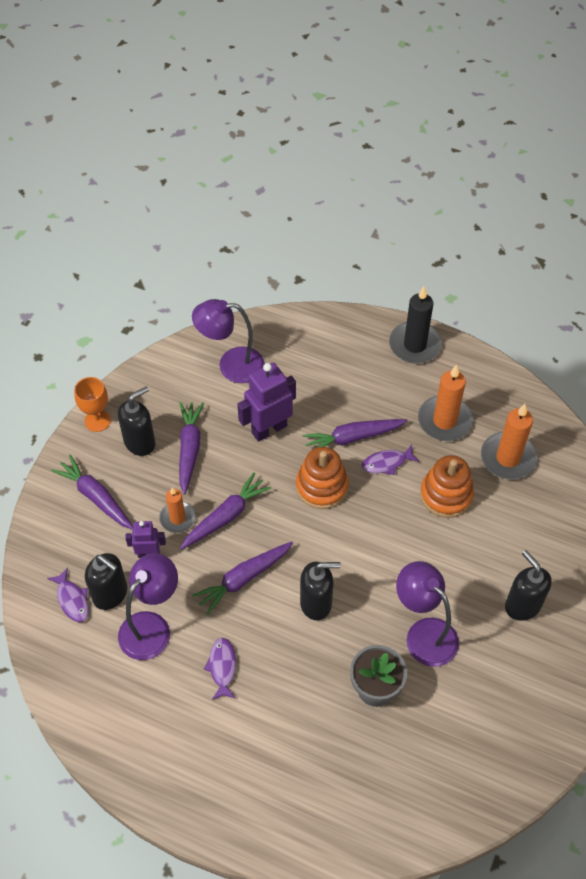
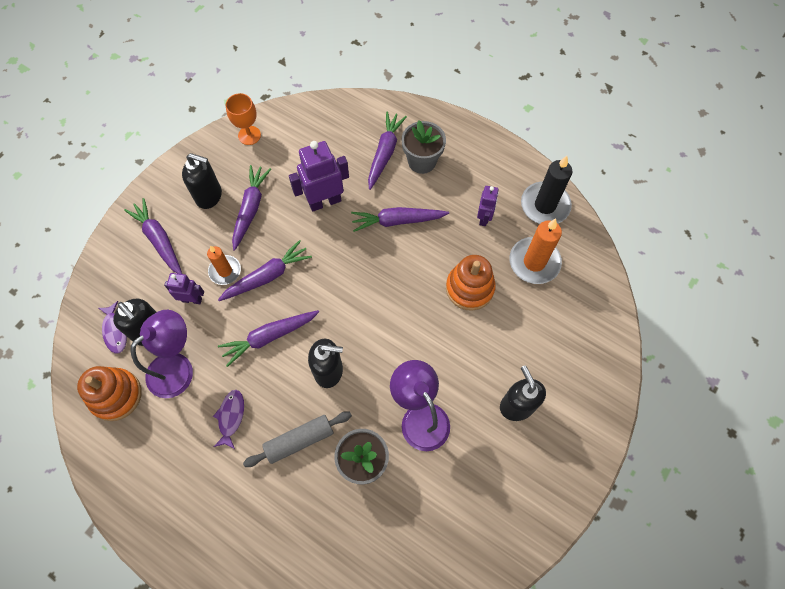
camera: 10 degrees right, 10 degrees up
(97, 420) = (177, 171): orange goblet -> orange goblet (249, 135)
(140, 442) = (209, 196): black soap dispenser -> black soap dispenser turned 45 degrees clockwise
(231, 365) = (305, 138): purple lamp -> none
(302, 678) = (299, 440): none -> grey rolling pin
(322, 369) = (384, 153): none -> purple carrot
(322, 486) = (359, 262): orange stacking toy -> orange stacking toy (116, 395)
(364, 372) = (422, 161): none -> grey flower pot
(387, 463) = (422, 249): purple fish -> none
(415, 345) = (473, 143): black candle -> black candle (545, 205)
(444, 421) = (484, 218): orange candle -> purple robot

